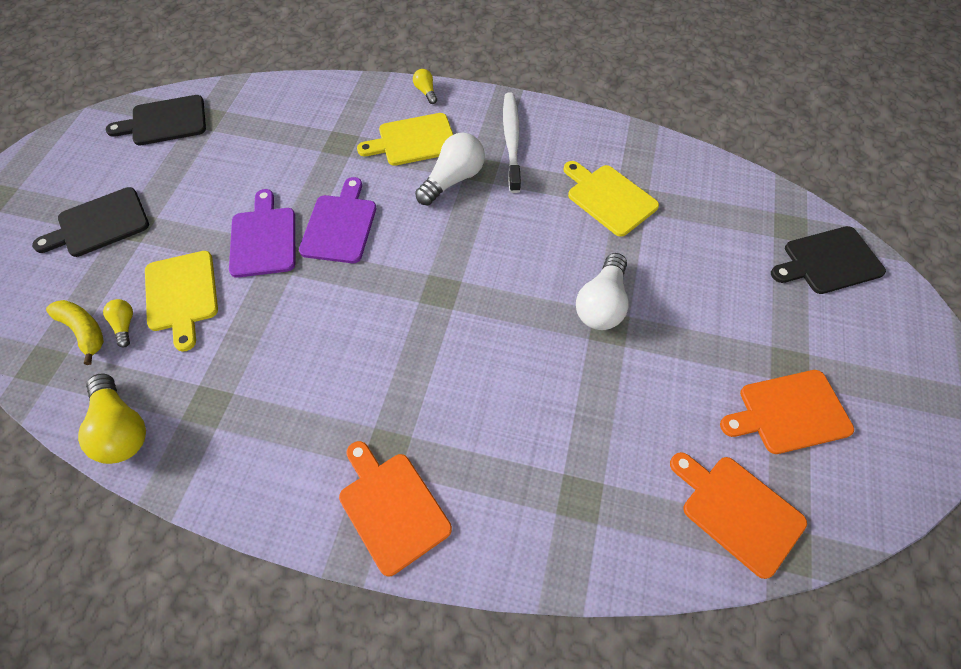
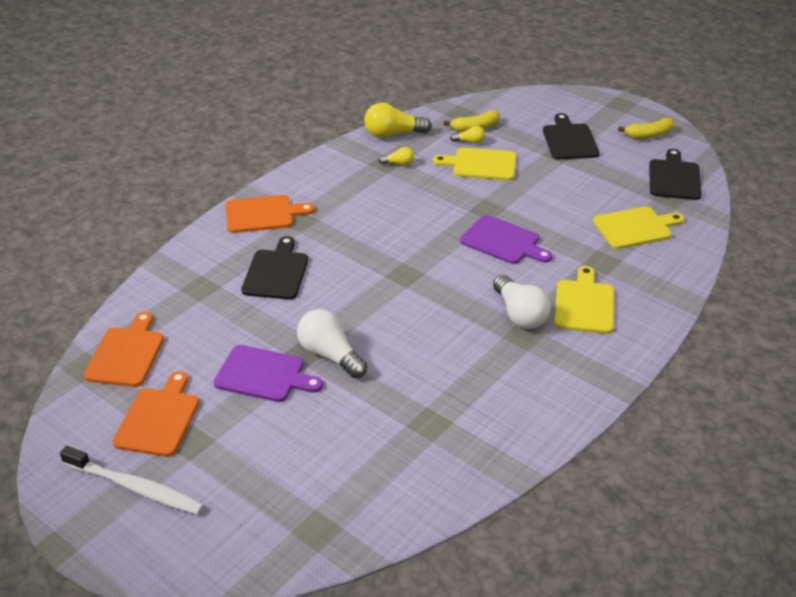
camera: 115 degrees right, 20 degrees down
(72, 157) = (649, 135): none -> yellow banana
(263, 238) = (512, 204): purple cutting board -> purple cutting board (264, 374)
(426, 92) = (653, 331): yellow light bulb -> yellow light bulb (398, 163)
(511, 140) = (552, 368): white toothbrush -> white toothbrush (136, 488)
(609, 198) = (438, 407): yellow cutting board -> yellow cutting board (635, 227)
(737, 511) = (126, 354): orange cutting board -> orange cutting board turned 60 degrees counterclockwise
(829, 261) = (258, 535): black cutting board -> black cutting board (276, 272)

